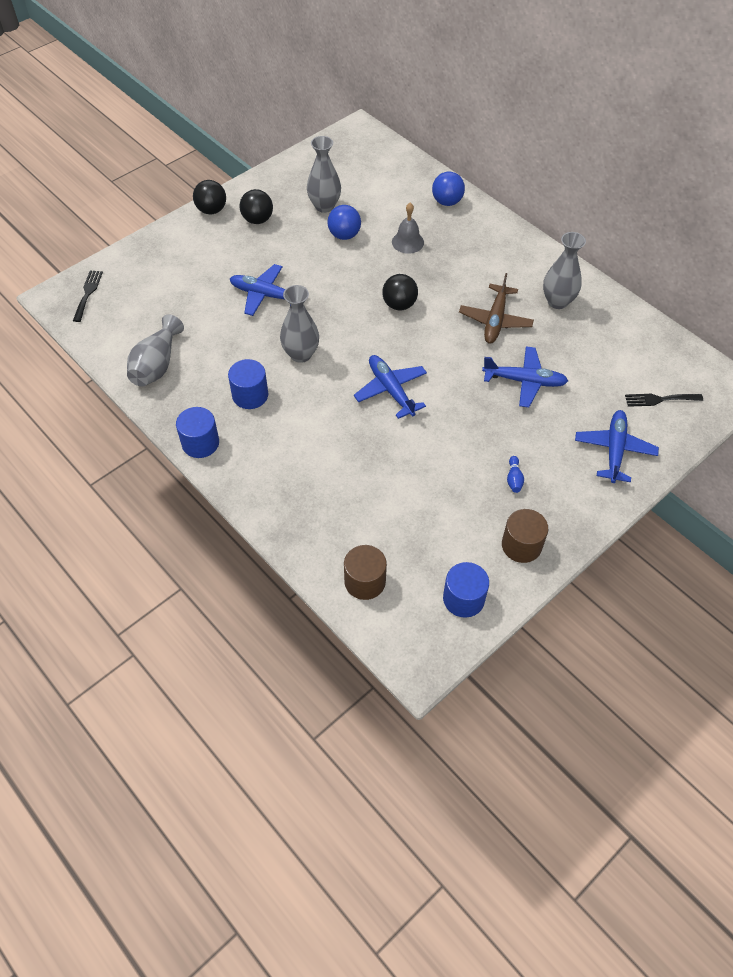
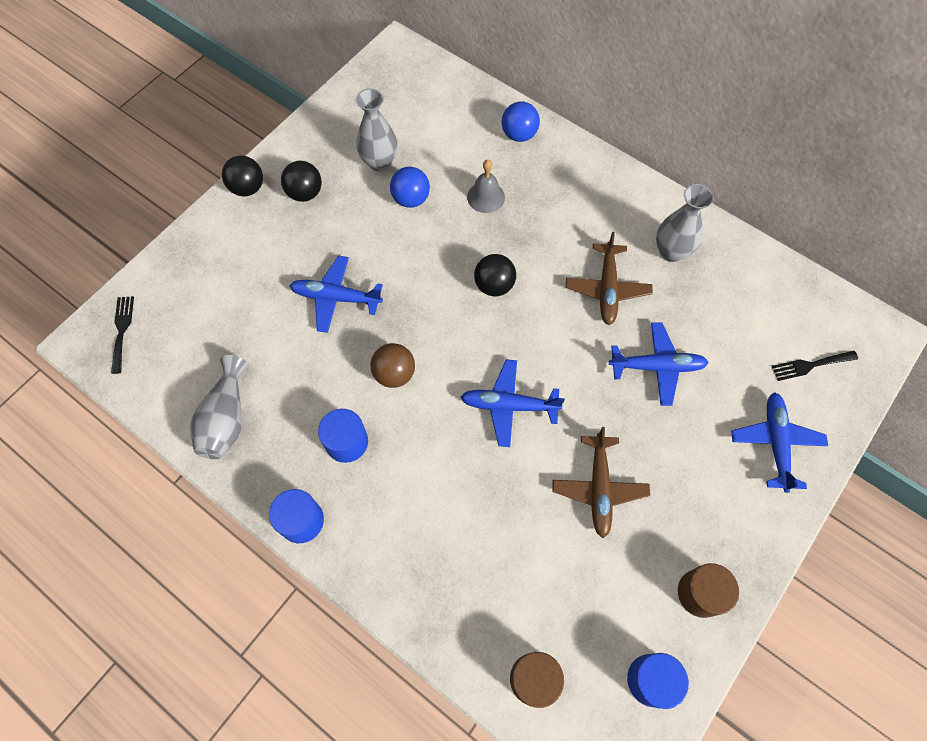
camera: 10 degrees left, 10 degrees up
(301, 354) = (394, 374): grey vase -> brown ball
(391, 390) = (508, 405): blue plane -> blue plane turned 45 degrees counterclockwise
(453, 459) = (599, 488): none -> brown plane
(514, 479) = (673, 503): blue bowling pin -> none

